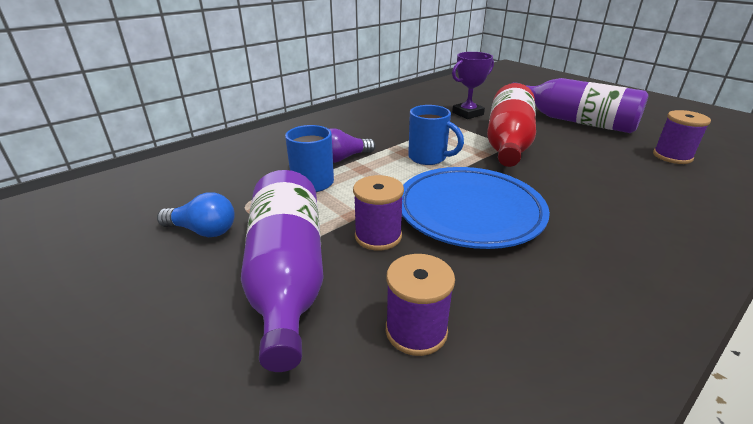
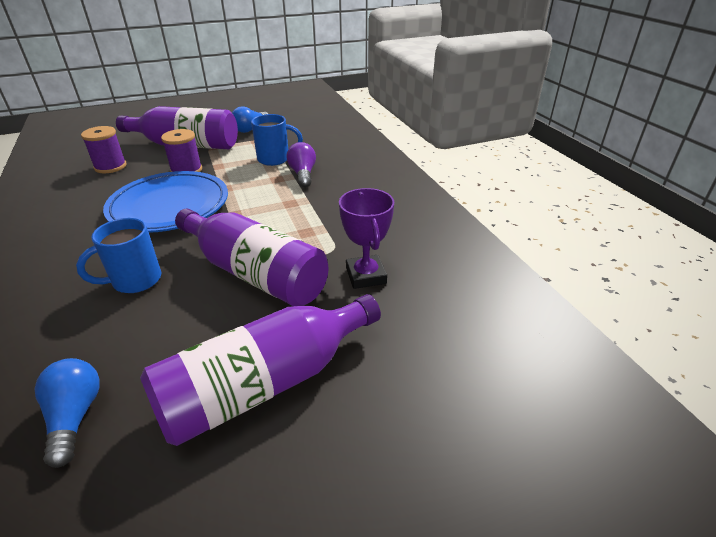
camera: 110 degrees right, 5 degrees up
(428, 158) = (267, 212): blue mug -> blue mug (135, 281)
(508, 142) = (255, 273): red bottle -> purple bottle
(672, 156) = (75, 417): purple spool -> blue light bulb

